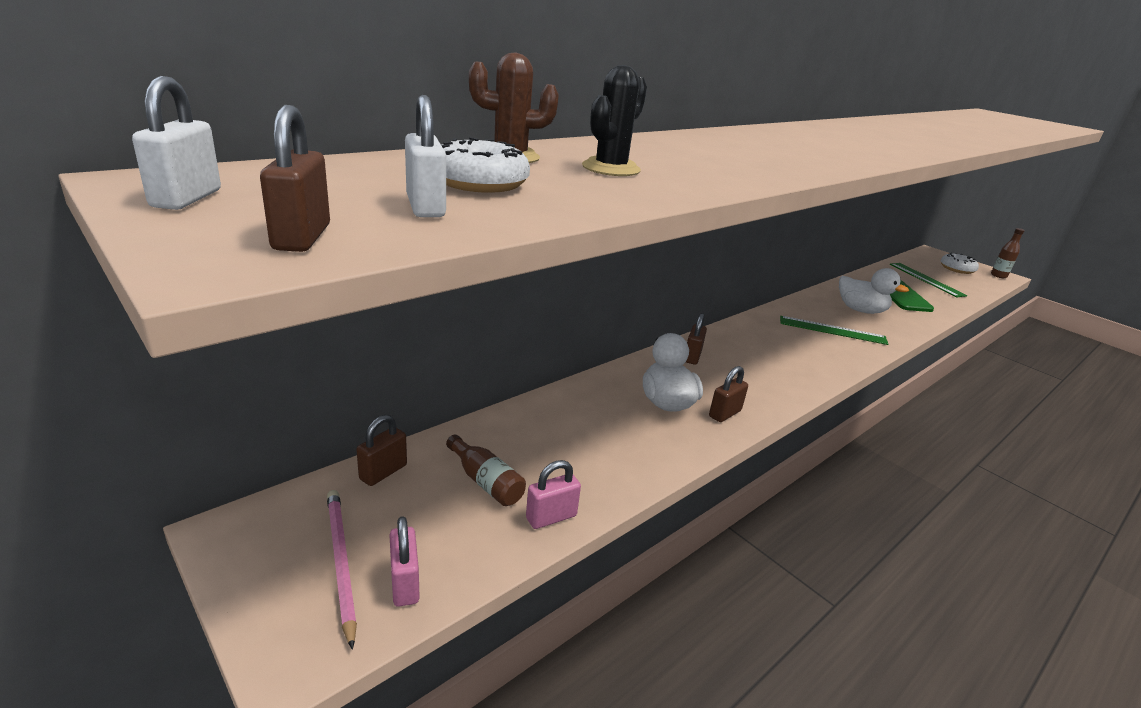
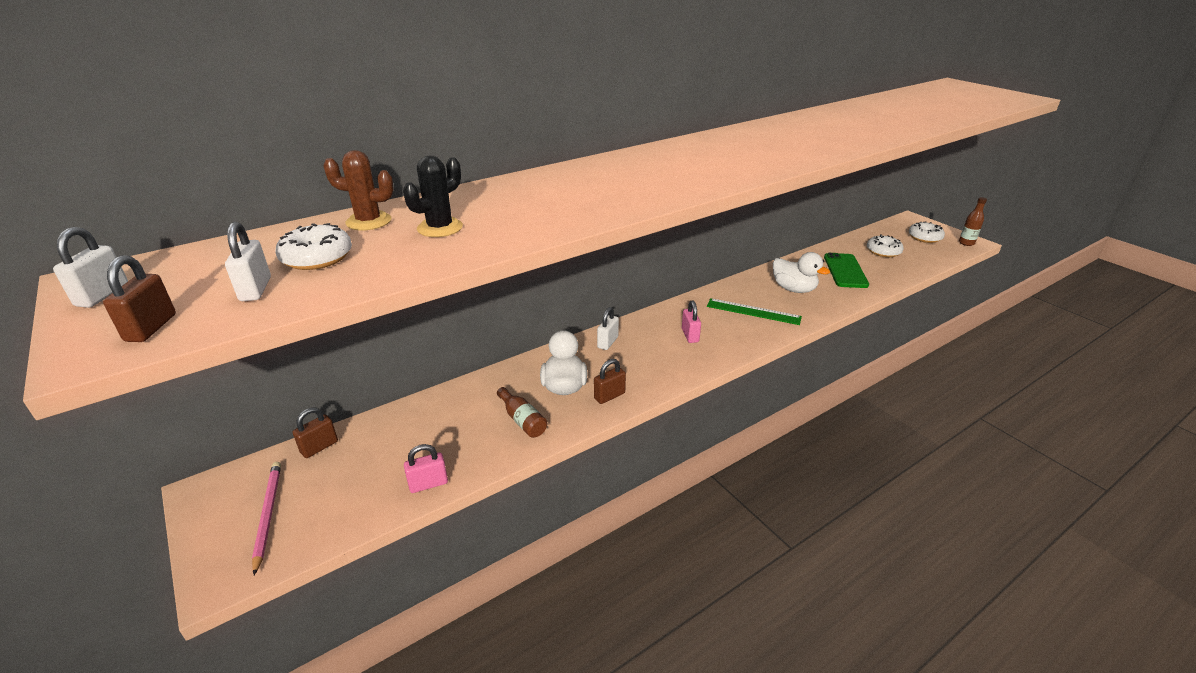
camera: 10 degrees right, 5 degrees up
(405, 583) = (305, 531): pink padlock -> pink padlock (690, 335)
(486, 482) = (391, 455): brown bottle -> brown bottle (522, 420)
(692, 356) = (607, 342): brown padlock -> white padlock
(926, 279) = (883, 251): green ruler -> white donut

